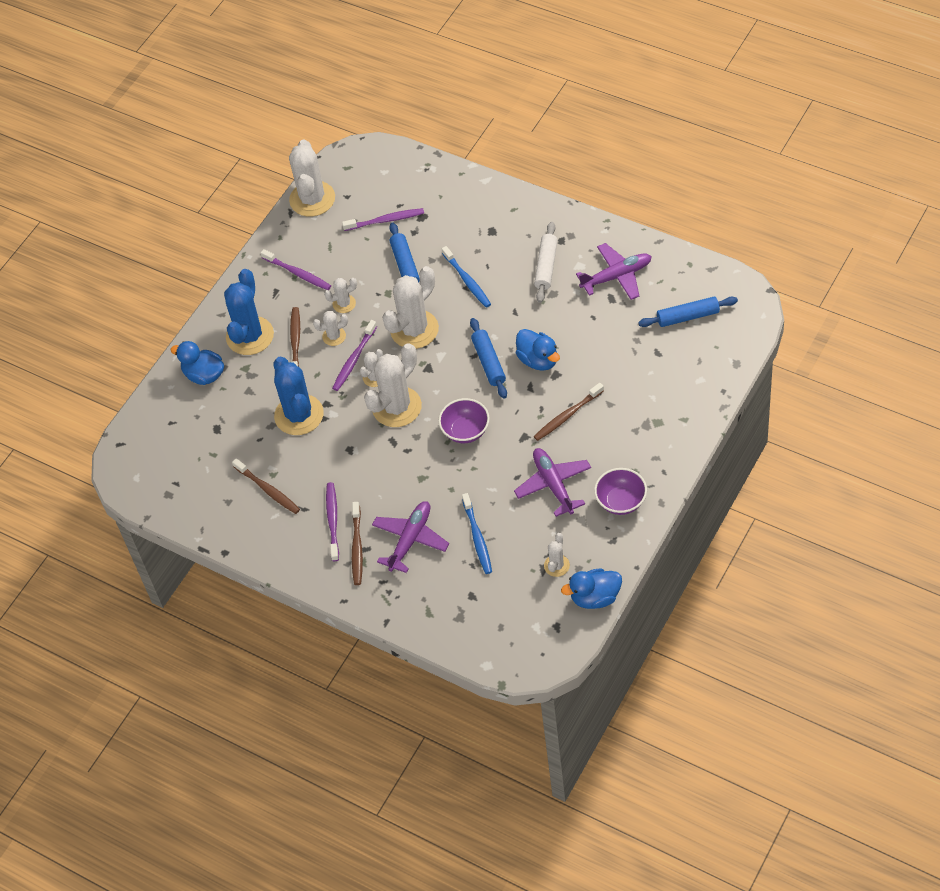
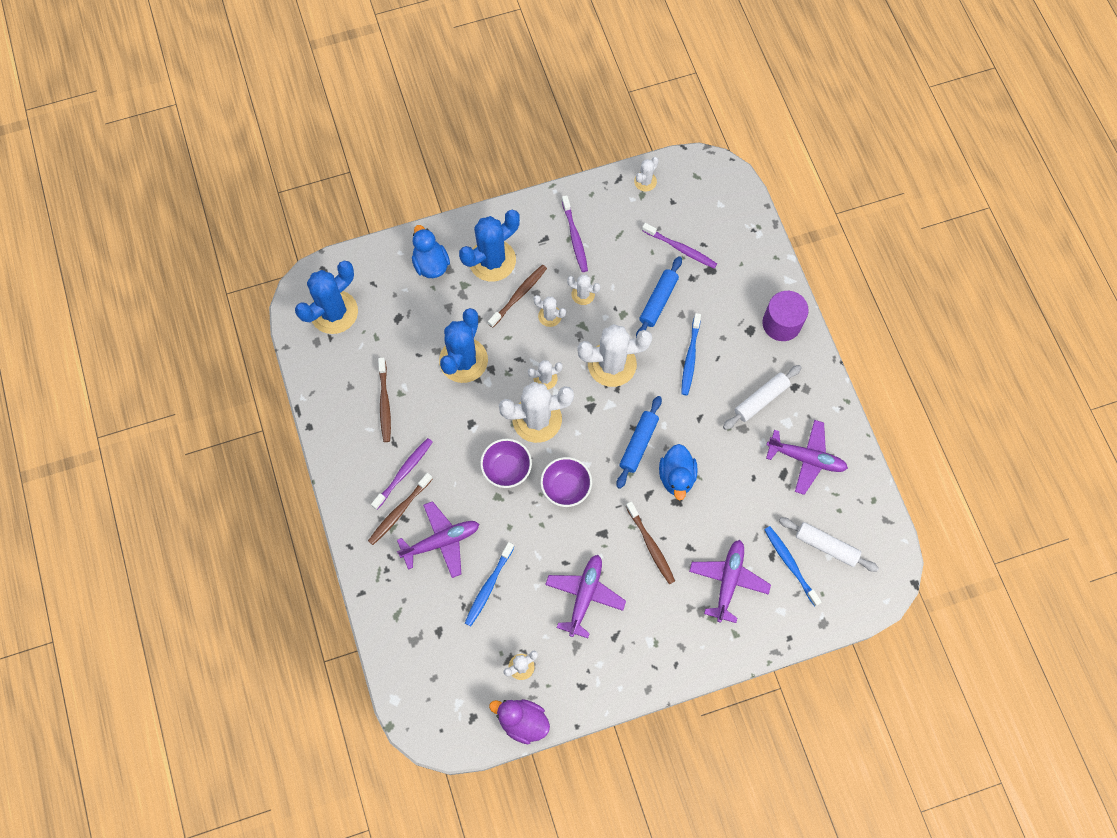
camera: 35 degrees right, 15 degrees up
(160, 465) = (334, 312): none -> blue cactus
(312, 199) = (645, 181): white cactus -> white cactus, size x0.49
(354, 360) = (544, 350): purple toothbrush -> none
(509, 210) = (781, 323): none -> purple cylinder
(567, 416) = (651, 546): brown toothbrush -> brown toothbrush turned 120 degrees counterclockwise
(595, 597) = (522, 721): blue duck -> purple duck
(621, 501) = (619, 659): purple bowl -> purple bowl (507, 469)
(644, 392) = (728, 581): none -> purple plane
(675, 347) = (790, 564): none -> blue toothbrush
(688, 316) = (826, 546): blue rolling pin -> white rolling pin

